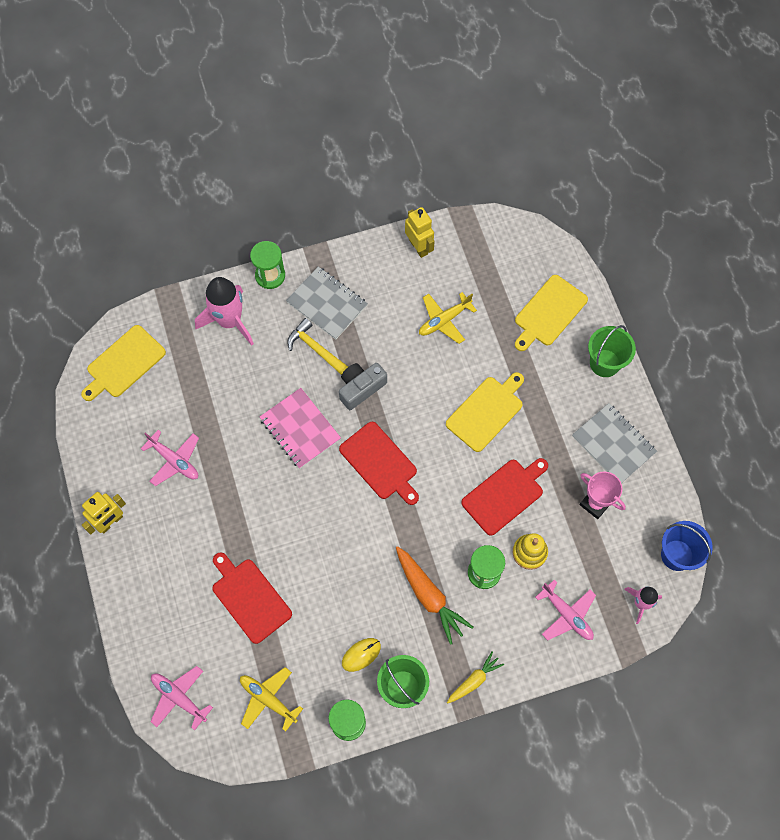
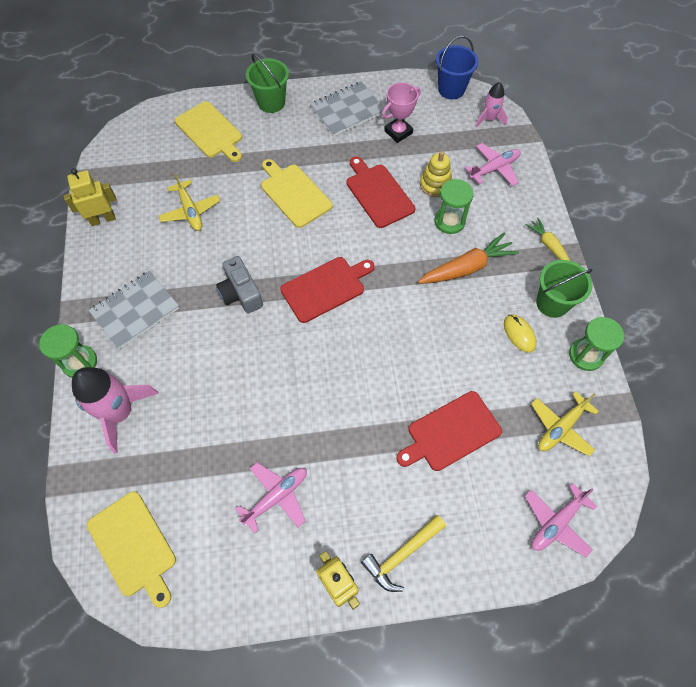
camera: 80 degrees left, 5 degrees down
(300, 429) = (271, 356): pink notebook -> none
(315, 348) = (183, 329): yellow hammer -> yellow hammer (401, 555)

